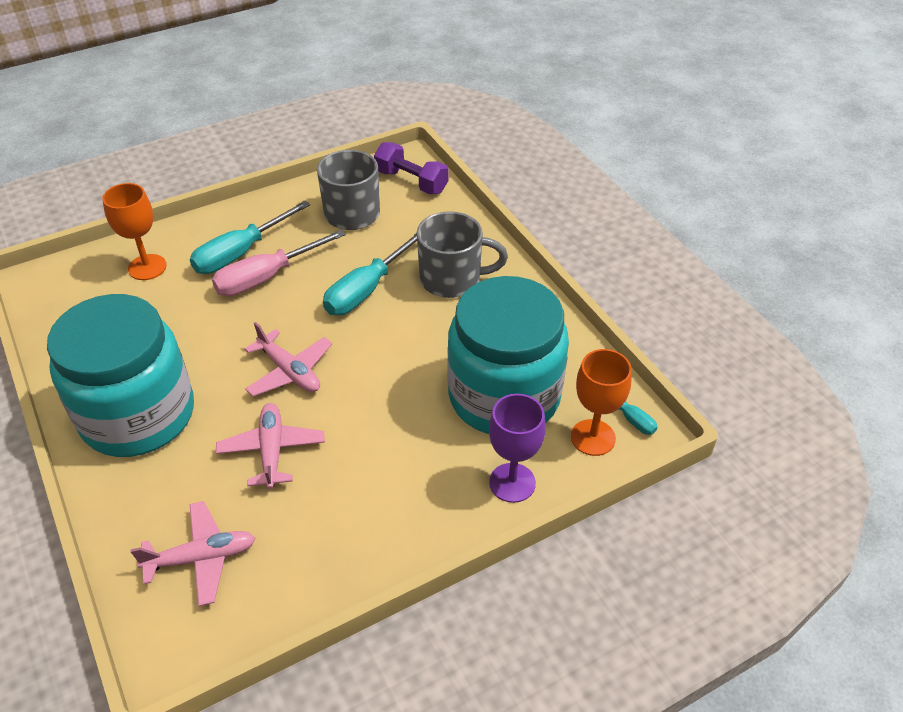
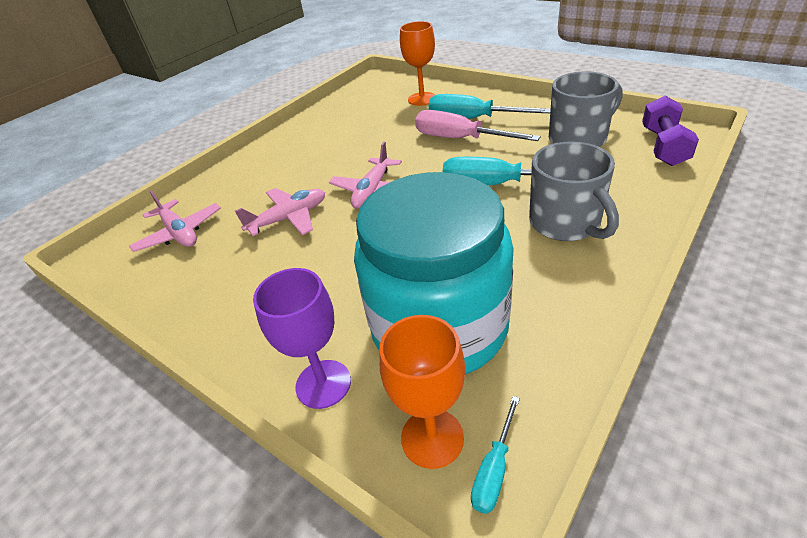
camera: 70 degrees right, 5 degrees down
(138, 415) = (292, 155): turquoise jar -> none

